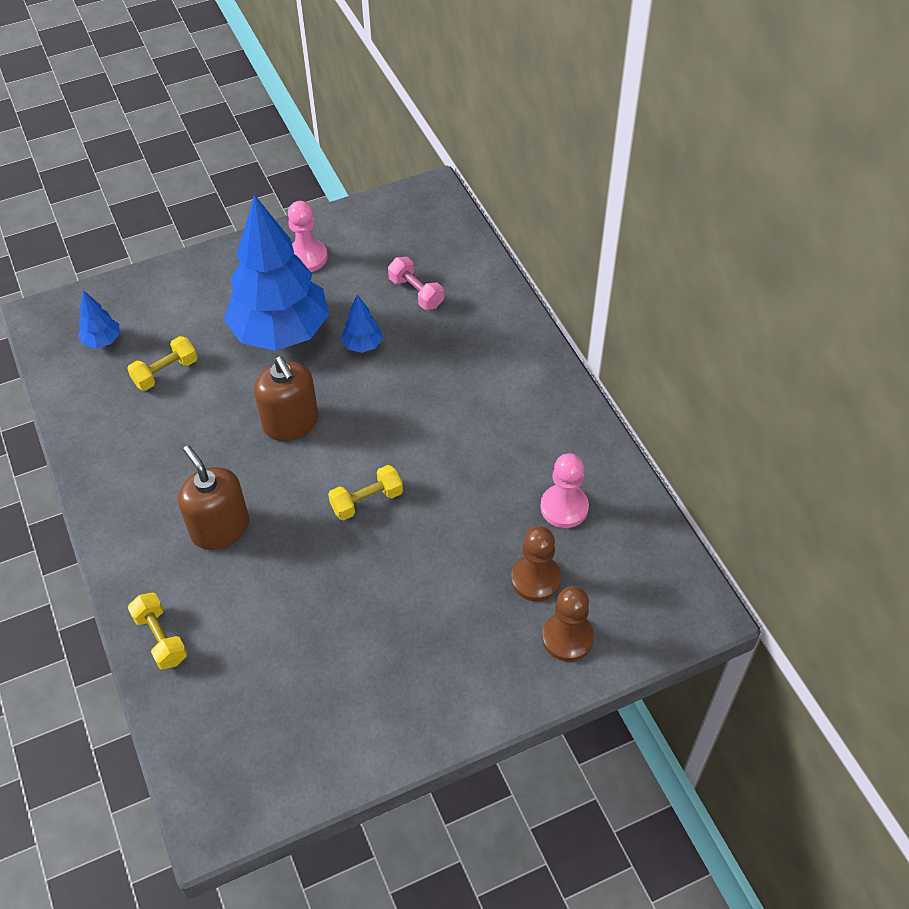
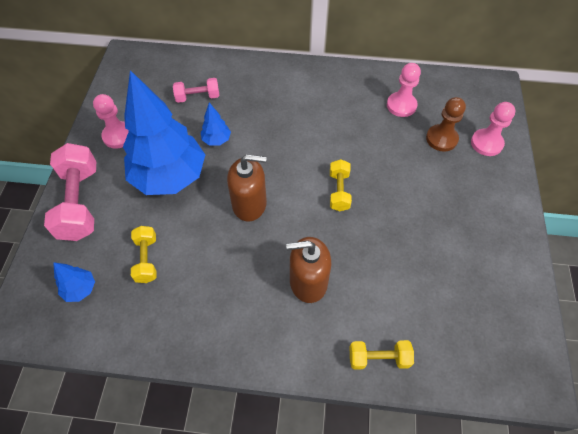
camera: 60 degrees left, 5 degrees up
(200, 279) = (80, 202): none -> pink dumbbell
(567, 638) = (486, 143): brown pawn -> pink pawn

